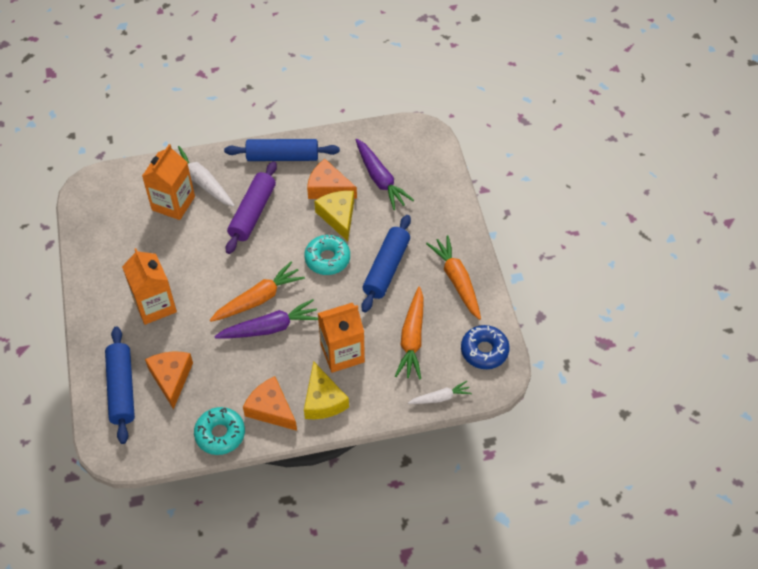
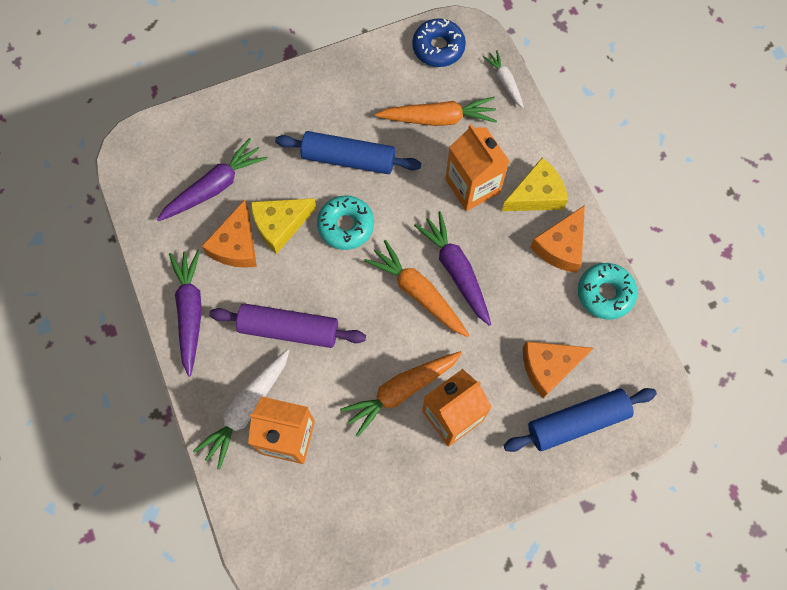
camera: 100 degrees left, 15 degrees up
(282, 157) = (190, 312): blue rolling pin -> purple carrot
(457, 281) = (353, 84): orange carrot -> orange carrot (401, 390)

